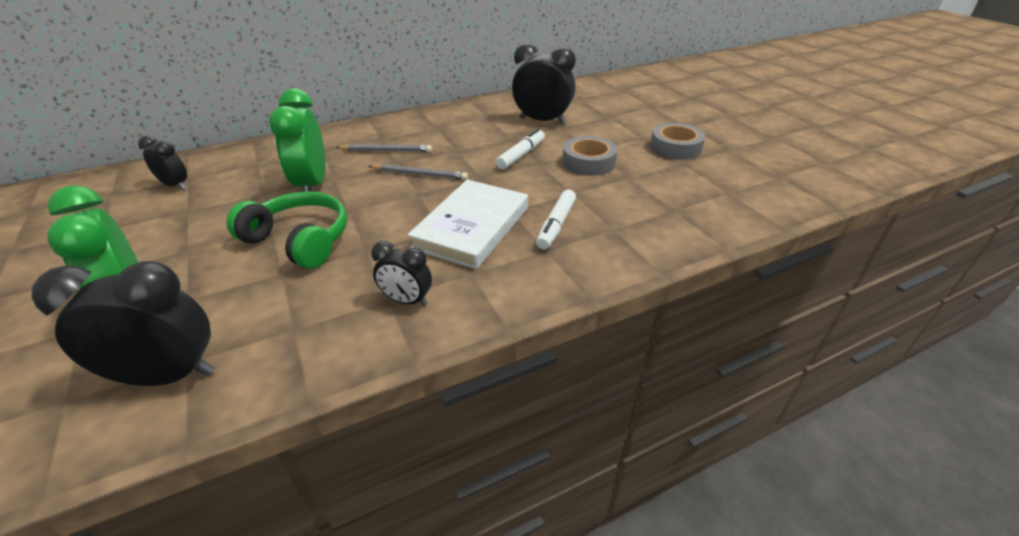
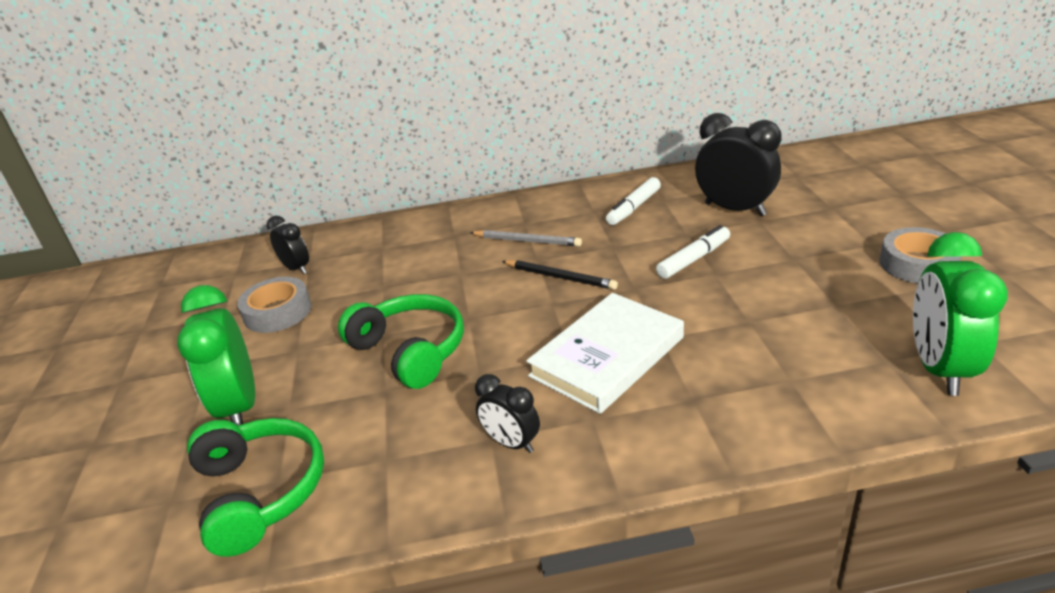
camera: 20 degrees right, 5 degrees down
(168, 376) = (260, 492): black clock -> green headphones
(312, 185) = (436, 281): green clock -> green clock (939, 368)
(419, 174) = (560, 277): grey pencil -> black pencil
(556, 225) = (714, 365): white marker -> white marker (633, 208)
(588, 162) = (783, 277): grey tape -> grey tape (278, 312)

